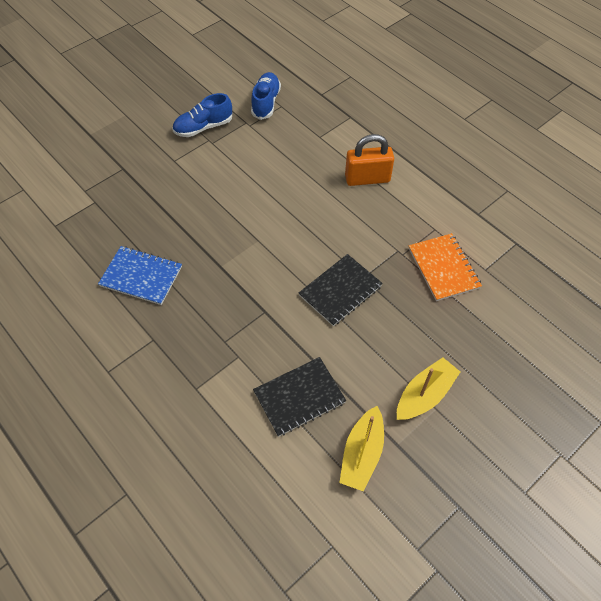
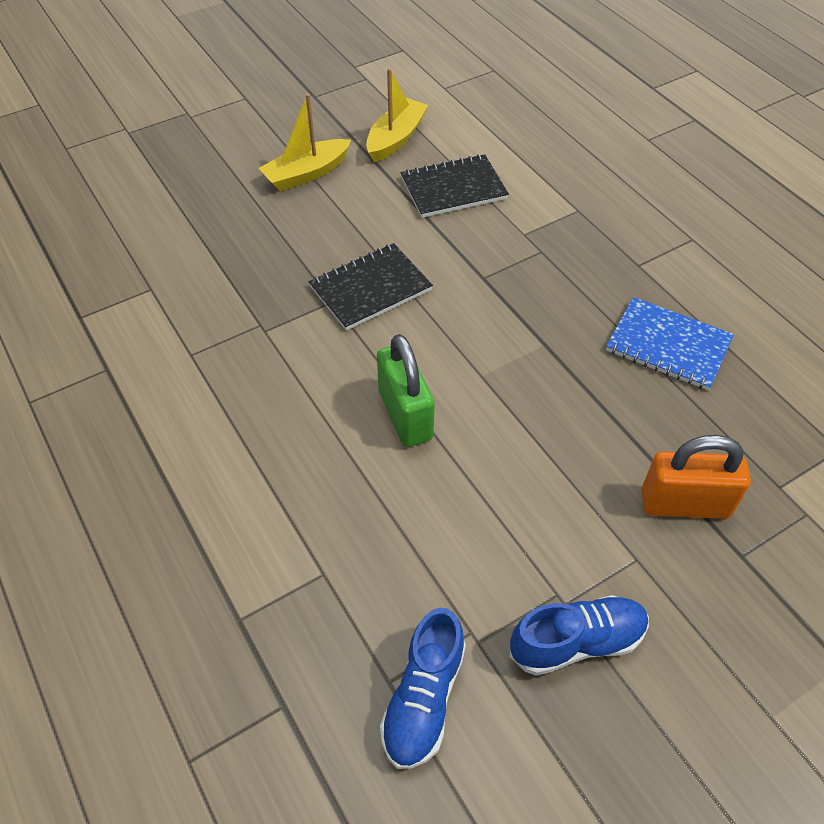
camera: 170 degrees left, 5 degrees down
(298, 211) = (405, 415): none -> green padlock
(367, 179) = (262, 460): orange padlock -> orange padlock (684, 504)
(443, 268) = (209, 298): orange notebook -> none

